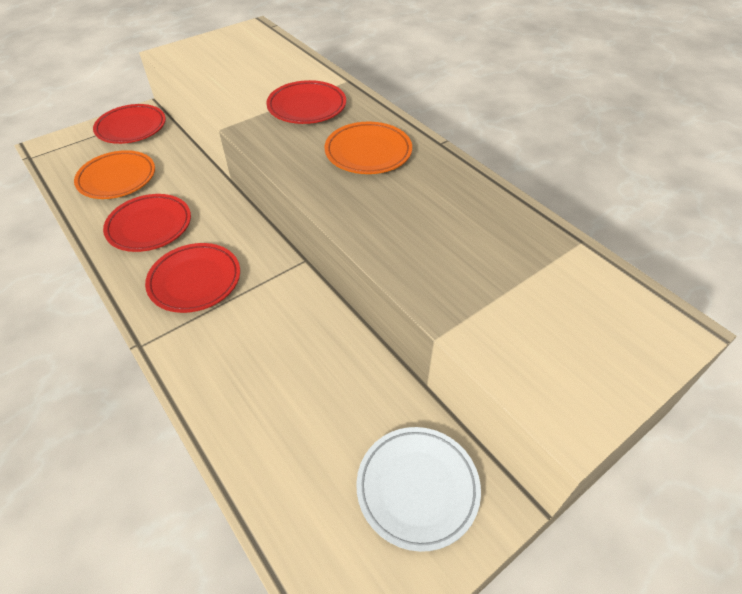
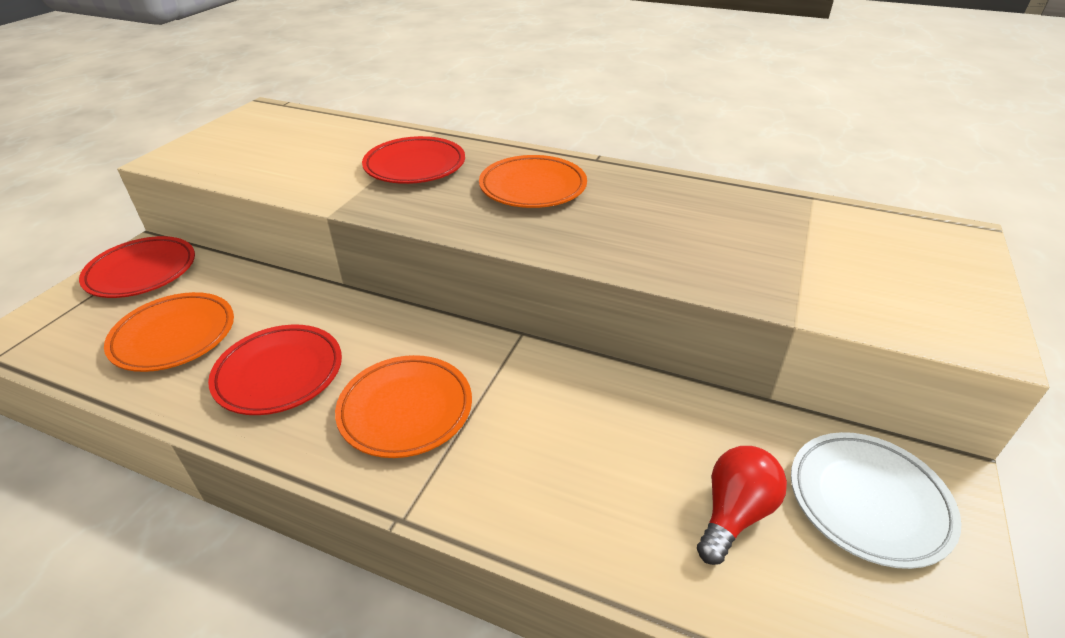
camera: 30 degrees left, 10 degrees down
(195, 281) = (405, 410): red plate -> orange plate
(321, 445) = (734, 513): none -> red light bulb

